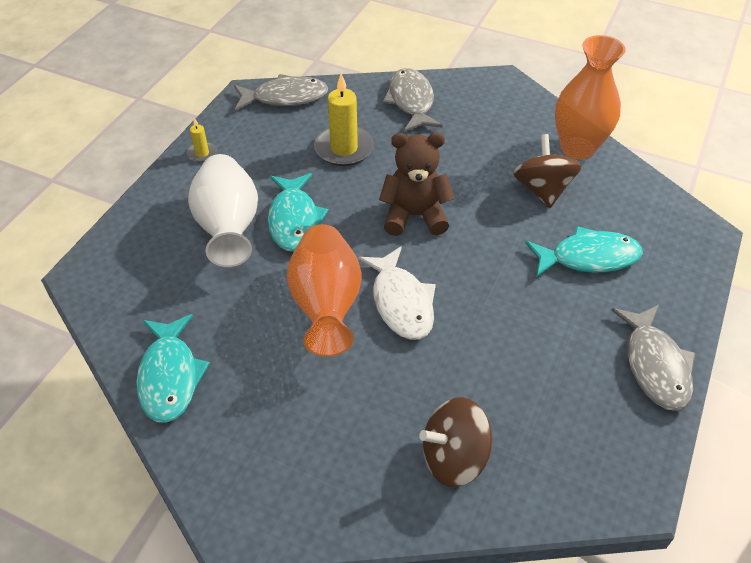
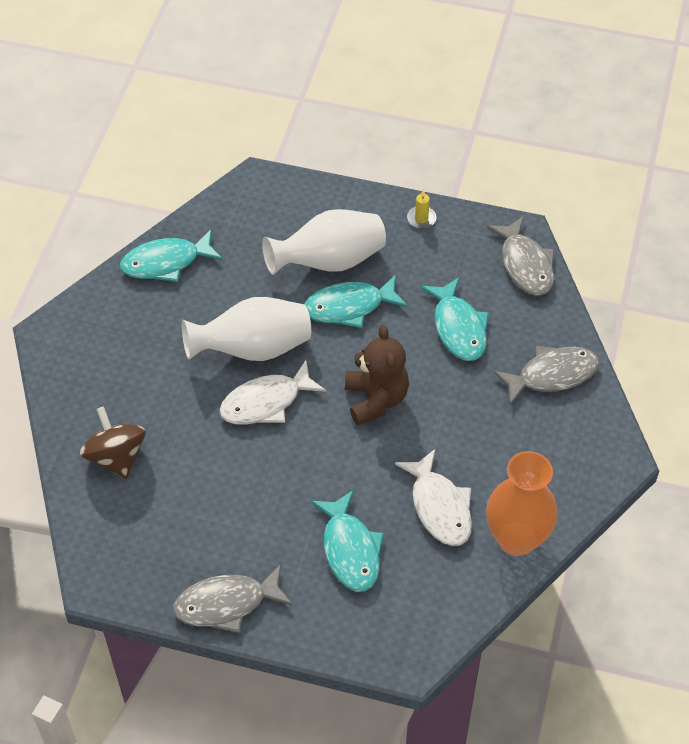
camera: 80 degrees right, 5 degrees up
(326, 305) = (253, 349): orange vase -> white vase
(344, 148) = (458, 328): yellow candle -> turquoise fish
(542, 190) = (439, 507): brown spinning top -> white fish

